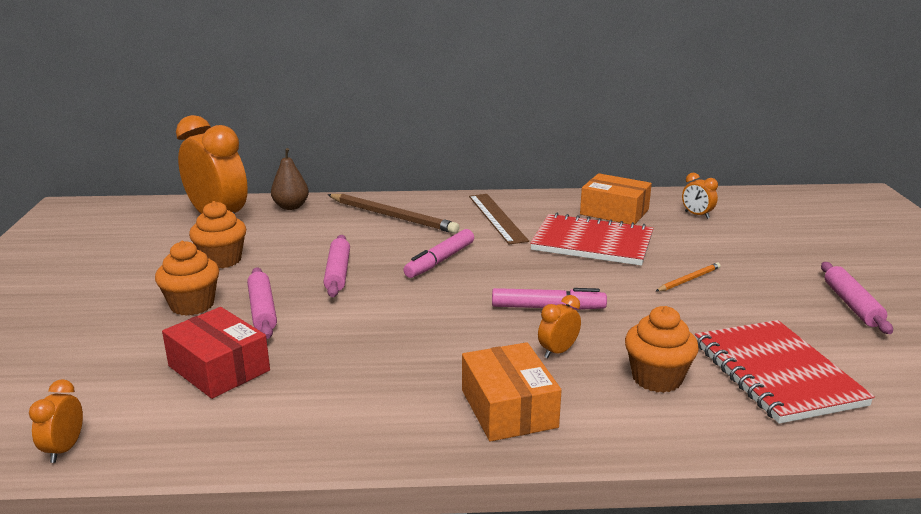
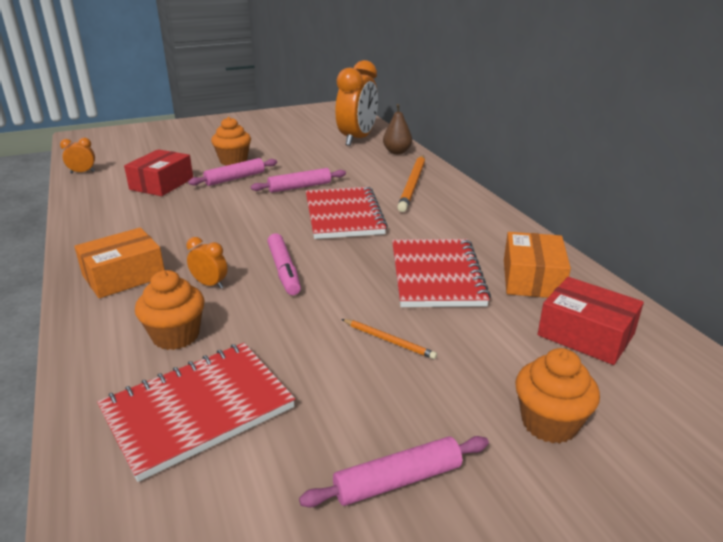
camera: 70 degrees right, 5 degrees up
(222, 260) = (297, 154): orange cupcake -> orange cupcake (549, 423)
(392, 216) = (413, 185): brown pencil -> orange pencil
(440, 261) = (343, 215): pink marker -> red notebook
(496, 218) = (452, 223): brown ruler -> none
(697, 215) = (585, 335): orange clock -> red box

